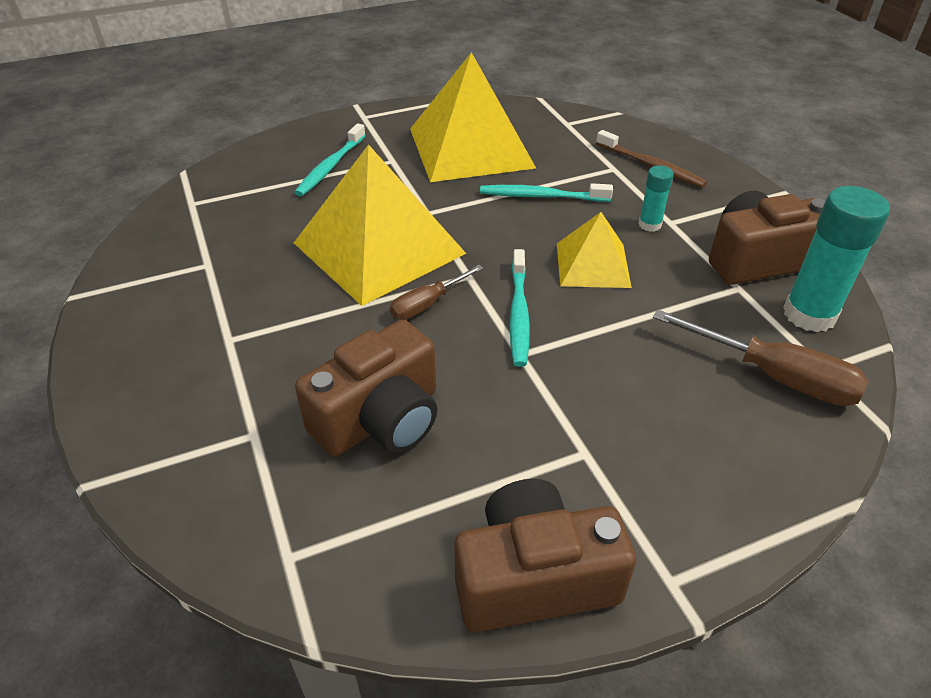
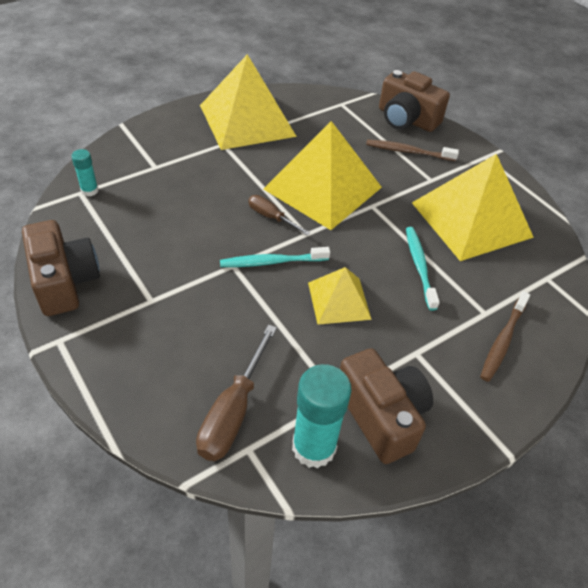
camera: 75 degrees right, 5 degrees up
(177, 304) = (247, 120): none -> yellow pyramid
(331, 166) = (408, 152): turquoise toothbrush -> brown toothbrush
(380, 419) = (170, 210): brown camera -> brown camera (406, 119)
(650, 225) = (406, 337): turquoise glue stick -> turquoise glue stick (89, 190)

